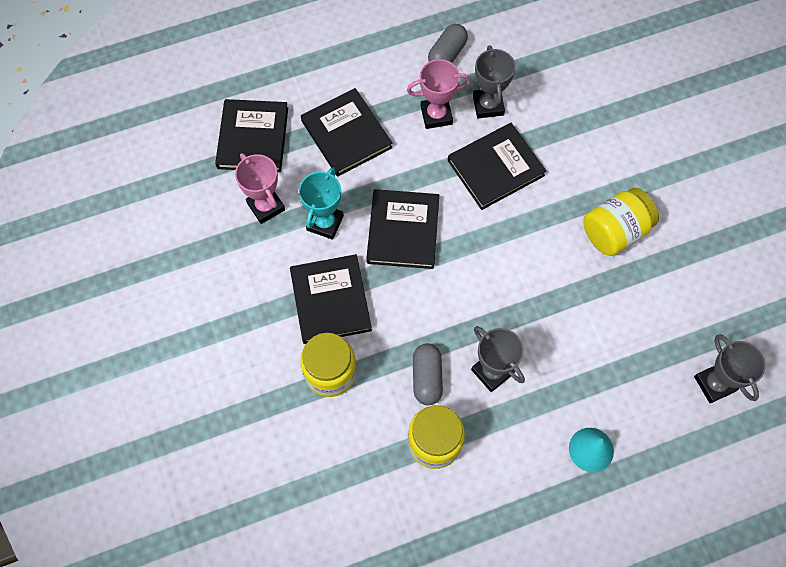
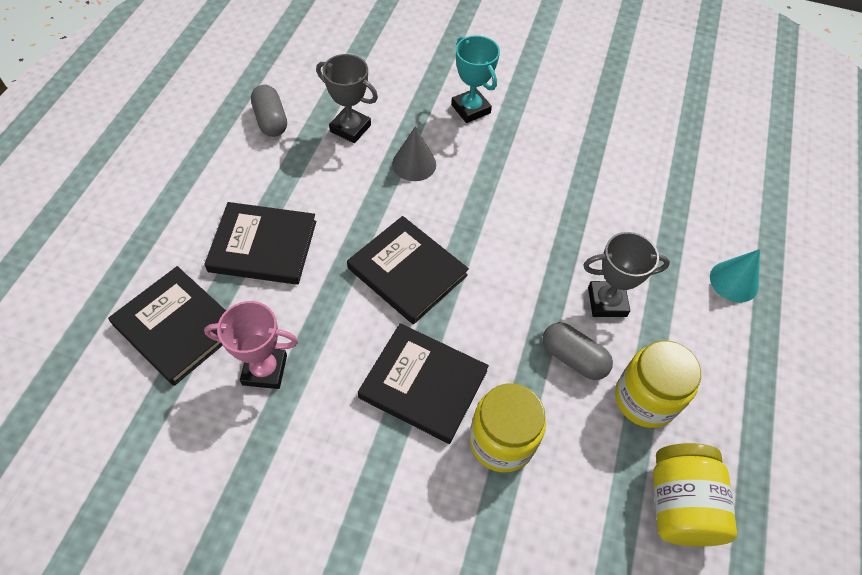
camera: 55 degrees left, 10 degrees down
(325, 223) = (336, 329): turquoise trophy -> turquoise trophy (471, 109)
(436, 115) = (319, 168): pink trophy -> none
(495, 168) = (414, 164): black book -> grey cone
(615, 231) = (547, 131): yellow jar -> yellow jar (680, 504)
(714, 384) = (729, 163): grey trophy -> none

